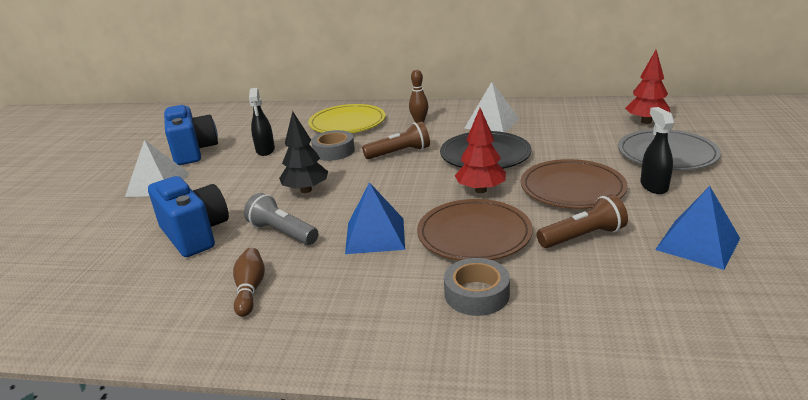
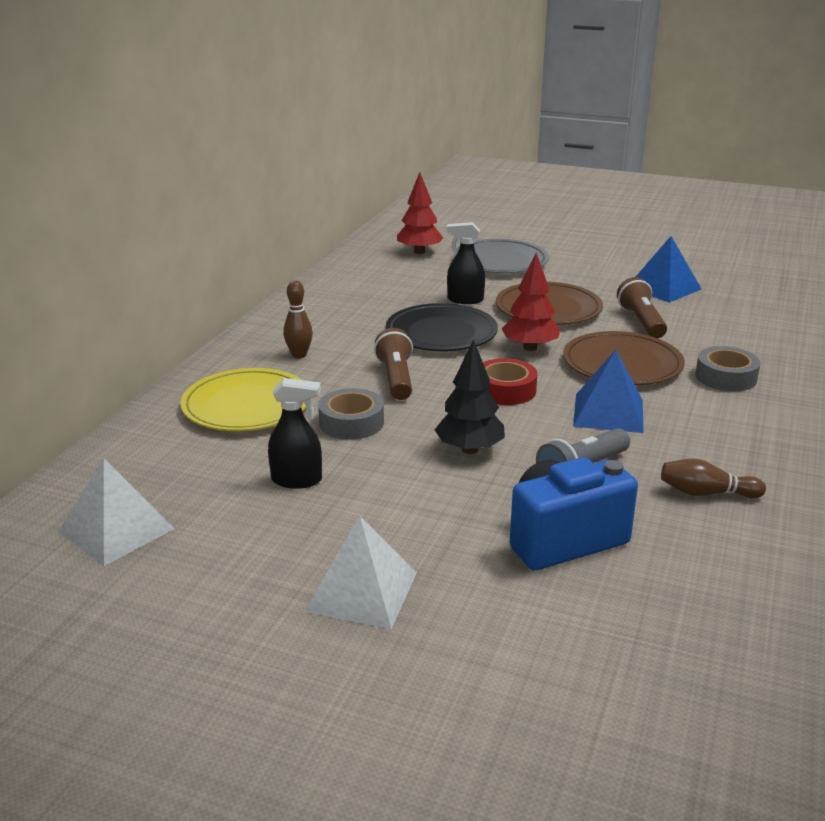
camera: 80 degrees left, 0 degrees up
(193, 152) = (234, 558): blue camera -> none
(398, 190) = (505, 390): none -> red tape
(491, 123) = (351, 316): white pyramid -> white pyramid (116, 530)
(653, 186) = (562, 279): black spray bottle -> black spray bottle (465, 300)

